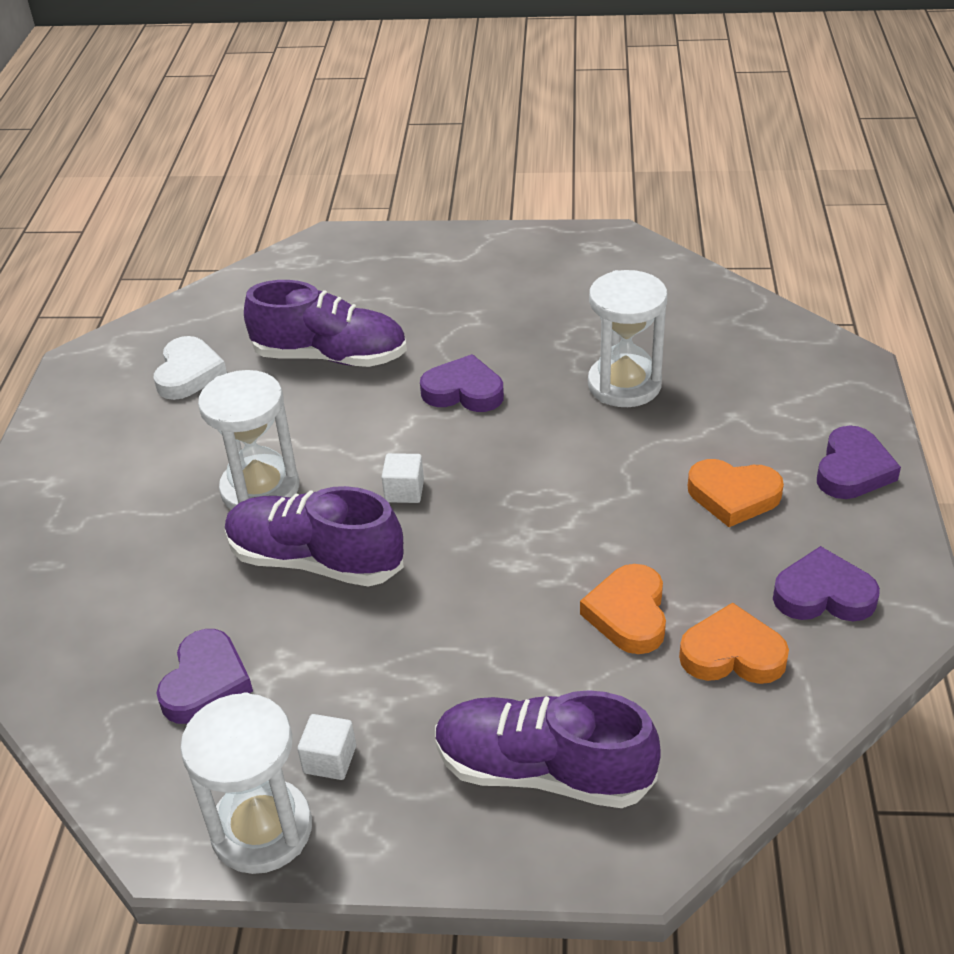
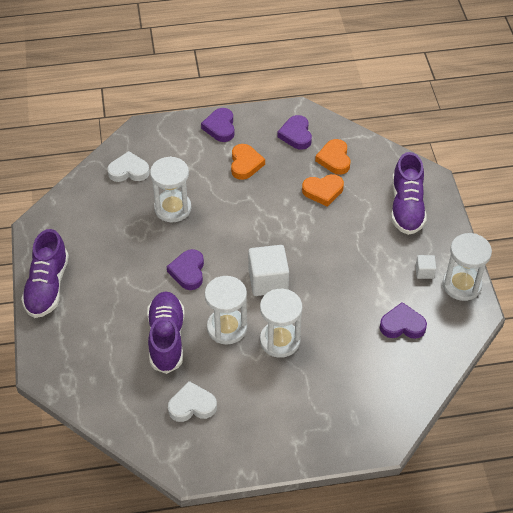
camera: 105 degrees left, 10 degrees up
(315, 561) = (322, 304): purple shoe -> purple shoe (47, 286)
(320, 426) = (227, 328): none -> white hourglass
(404, 491) = (268, 281): white cube -> white cube, size x2.02
(733, 338) = (129, 171): none -> white heart
(852, 470) = (220, 127): purple heart -> purple heart turned 105 degrees counterclockwise

